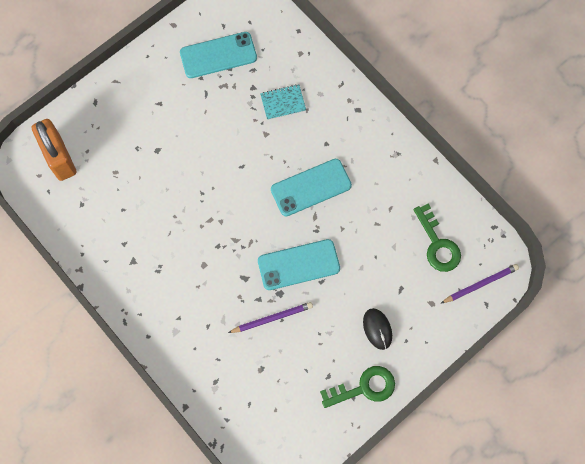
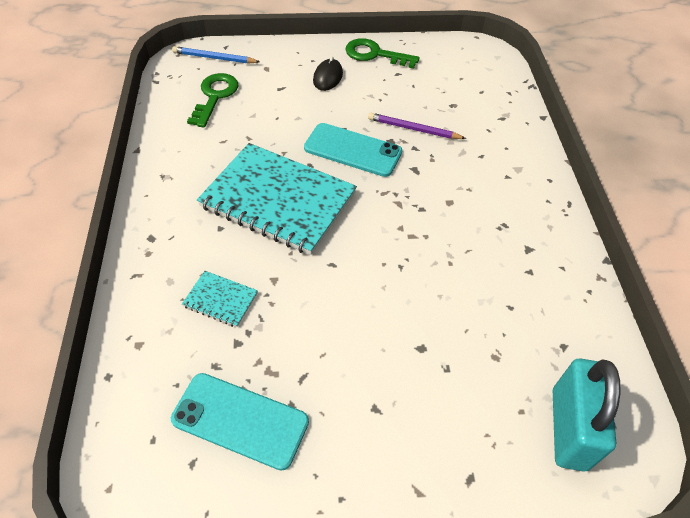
camera: 145 degrees left, 20 degrees down
(59, 157) = (568, 428): orange padlock -> turquoise padlock
(311, 187) = (278, 200): turquoise phone -> turquoise notebook
(480, 284) = (214, 58): purple pencil -> blue pencil

